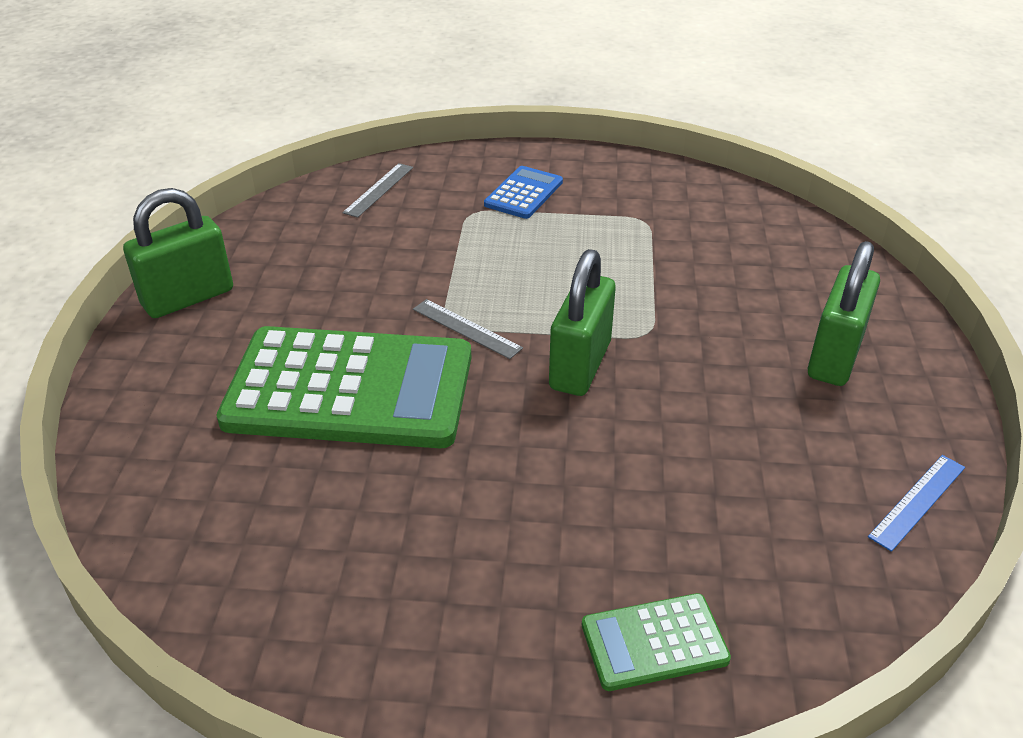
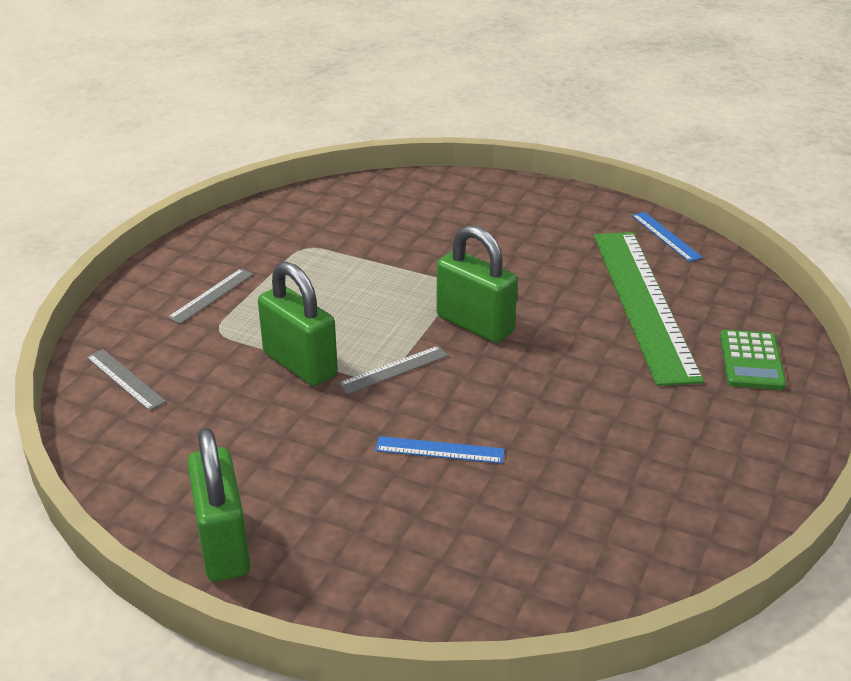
camera: 70 degrees left, 5 degrees down
(350, 389) = (439, 450): green calculator -> blue ruler
(523, 193) = (211, 295): blue calculator -> grey ruler
(723, 503) = (643, 303): none -> green ruler
(834, 356) = (523, 220): green padlock -> green padlock (300, 364)

